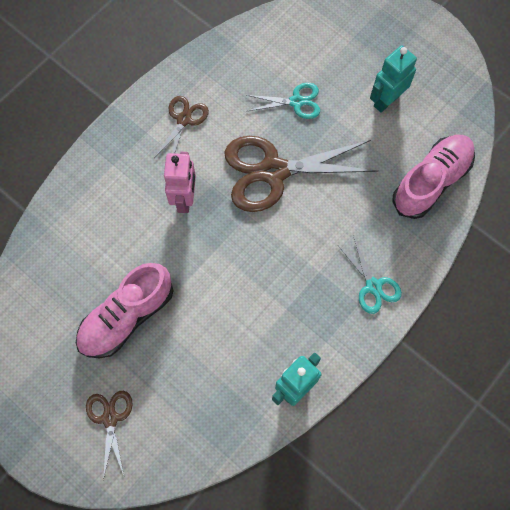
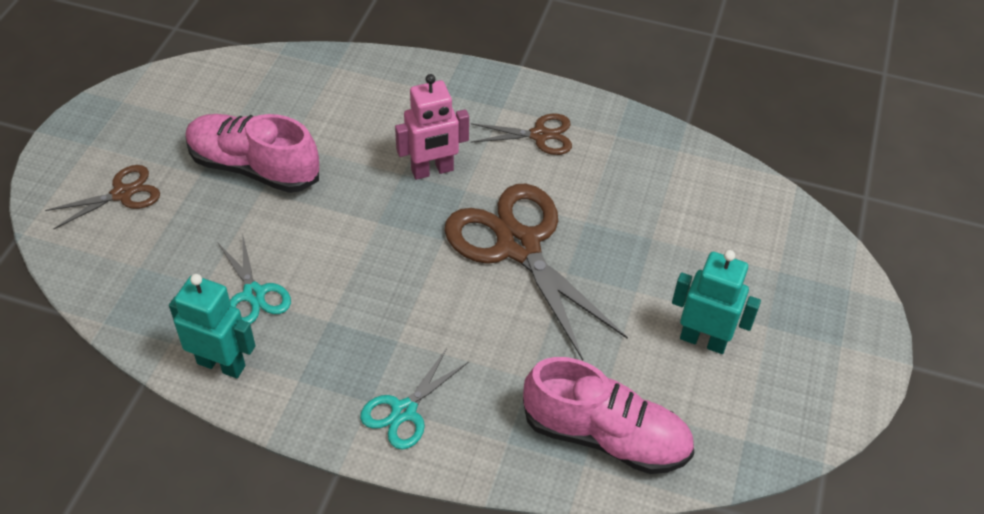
camera: 65 degrees right, 20 degrees down
(297, 102) = (635, 239): turquoise scissors -> turquoise scissors (254, 294)

